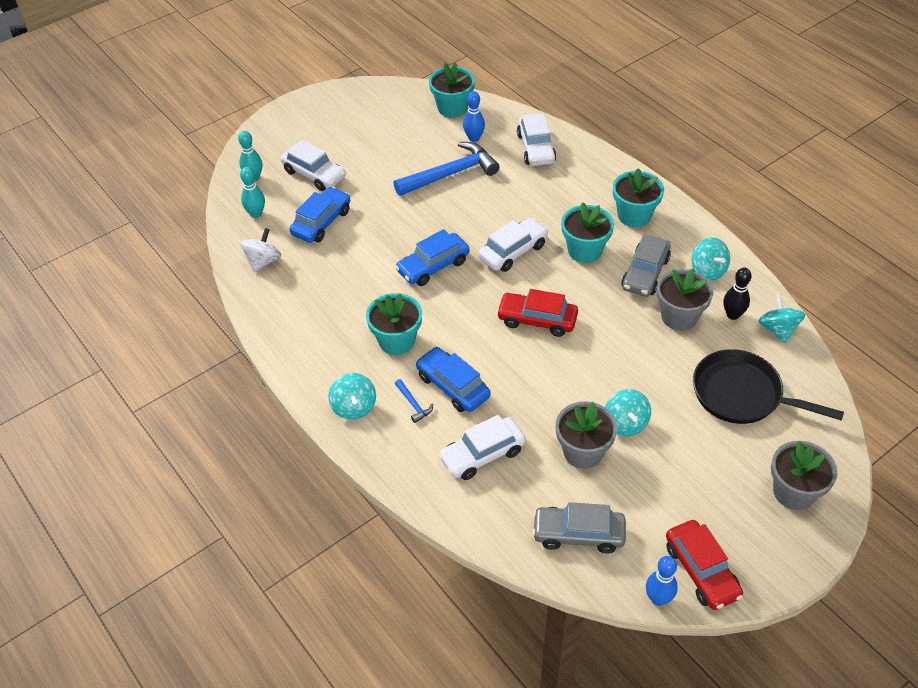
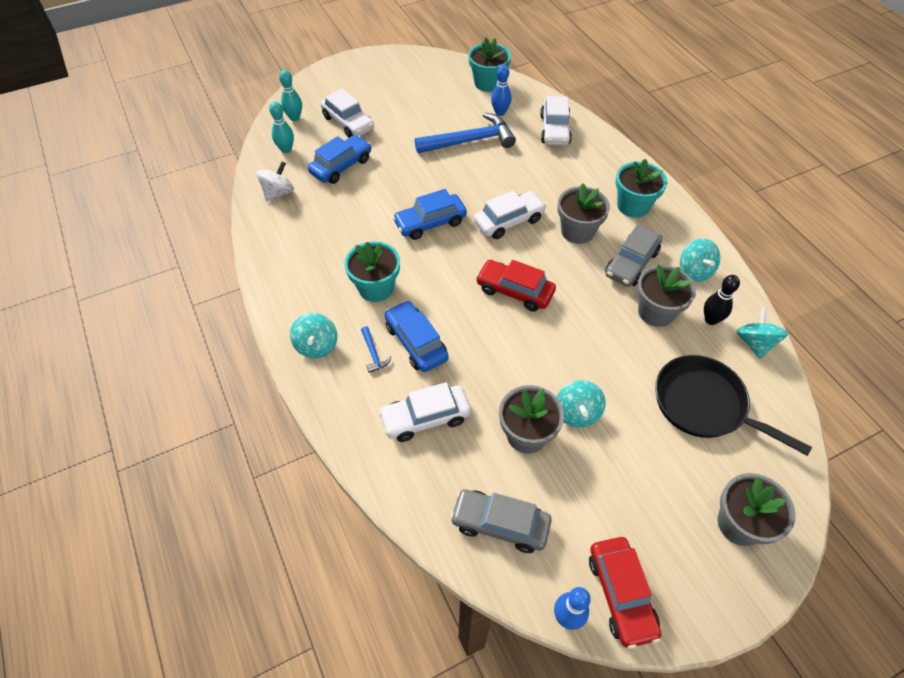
camera: 10 degrees right, 5 degrees up
(584, 250) = (577, 231): turquoise flower pot -> grey flower pot

